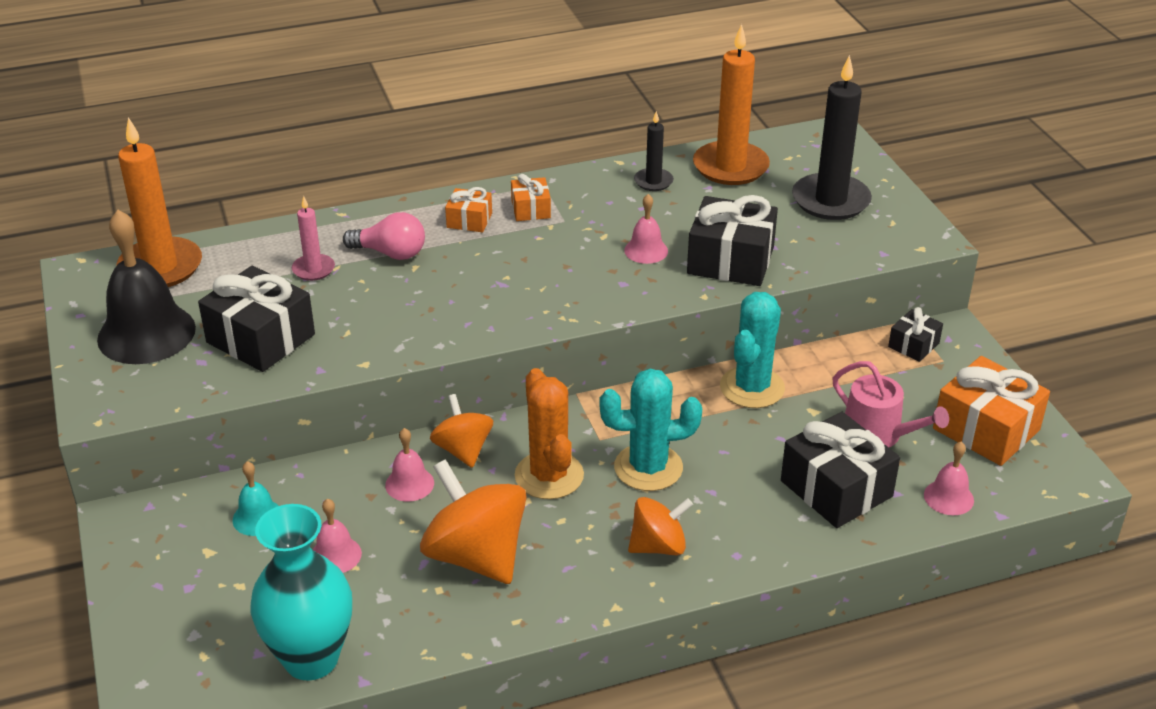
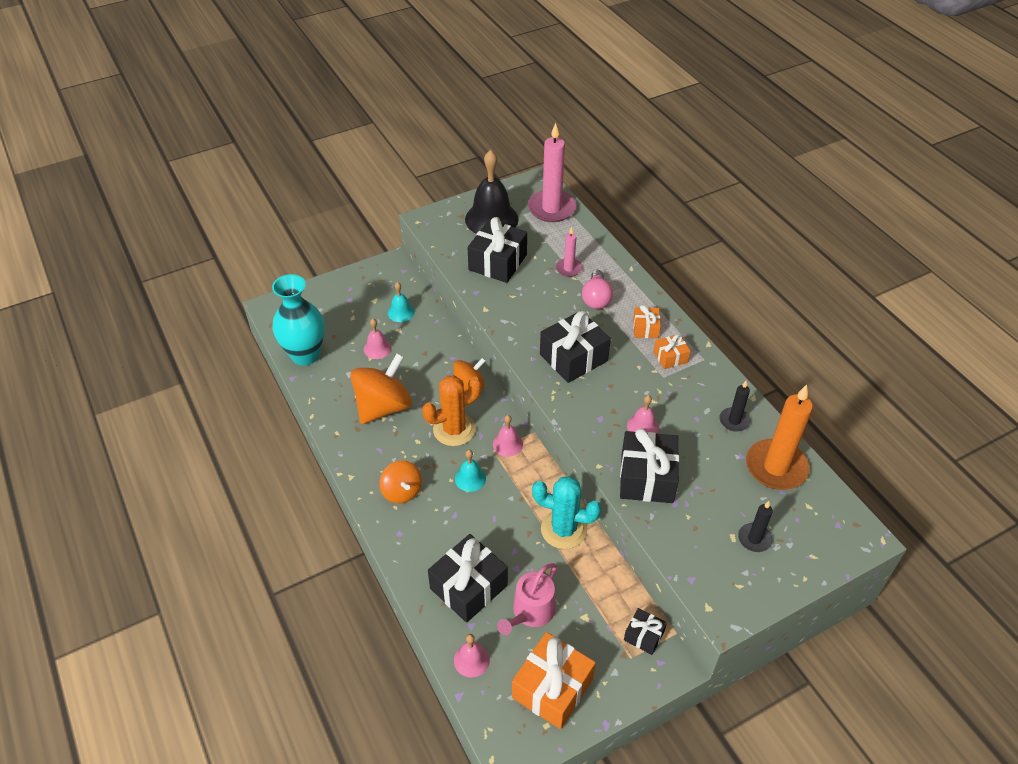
camera: 80 degrees right, 10 degrees up
(160, 267) = (551, 208): orange candle -> pink candle
(409, 484) = (436, 367): pink bell -> pink bell (507, 444)
(503, 290) = (573, 358): none -> black gift
(648, 468) = (470, 478): turquoise cactus -> turquoise bell
(830, 200) = (754, 539): black candle -> black candle, size x0.51

